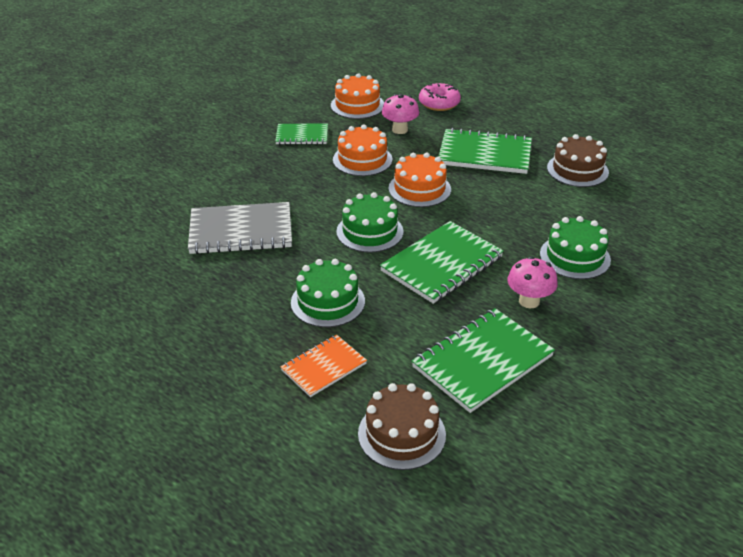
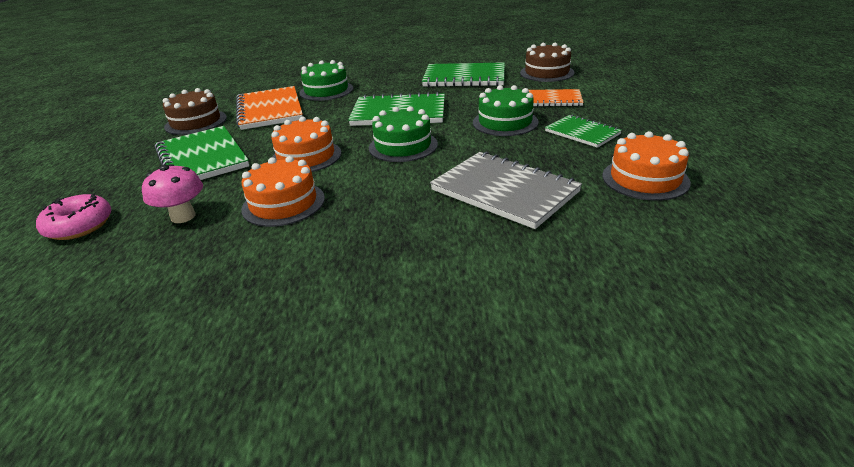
camera: 130 degrees left, 5 degrees down
(302, 135) = (266, 271): green notebook -> green notebook (582, 133)
(357, 105) = (124, 280): orange cake -> orange cake (645, 179)
(529, 301) = (393, 86): pink mushroom -> none
(557, 209) = (270, 110): none -> orange notebook

